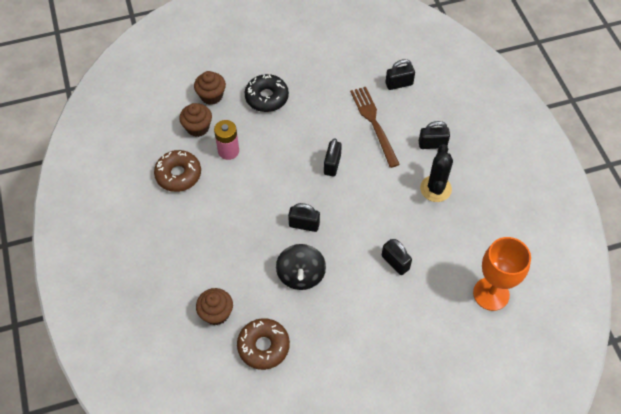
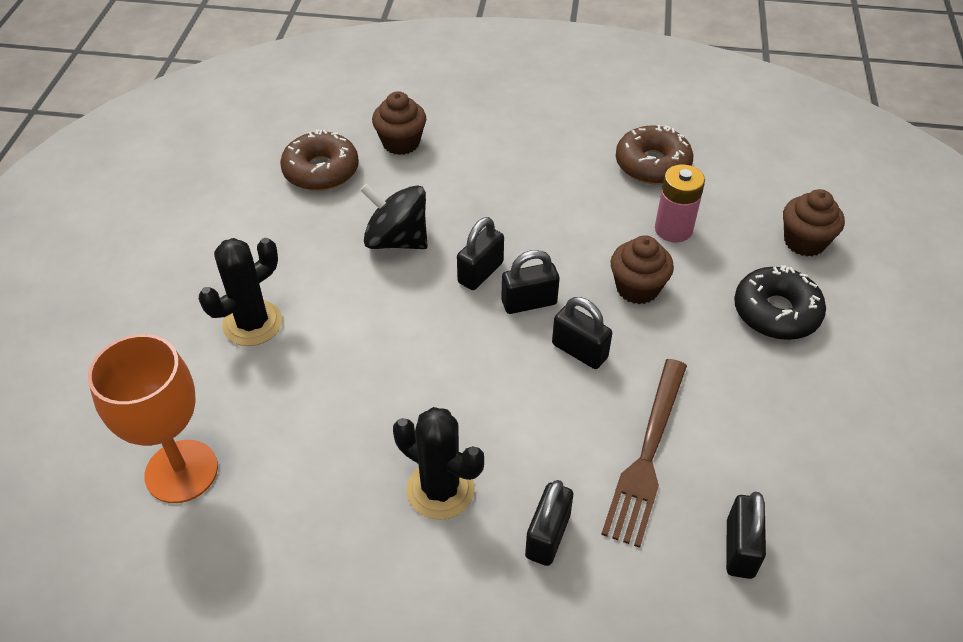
camera: 115 degrees right, 10 degrees down
(197, 128) = (738, 207): brown cupcake -> brown cupcake (637, 288)
(374, 123) = (647, 454): brown fork -> brown fork turned 105 degrees clockwise
(395, 262) = (337, 360): black padlock -> black padlock (529, 302)
(395, 314) = (252, 323): none -> black cactus

